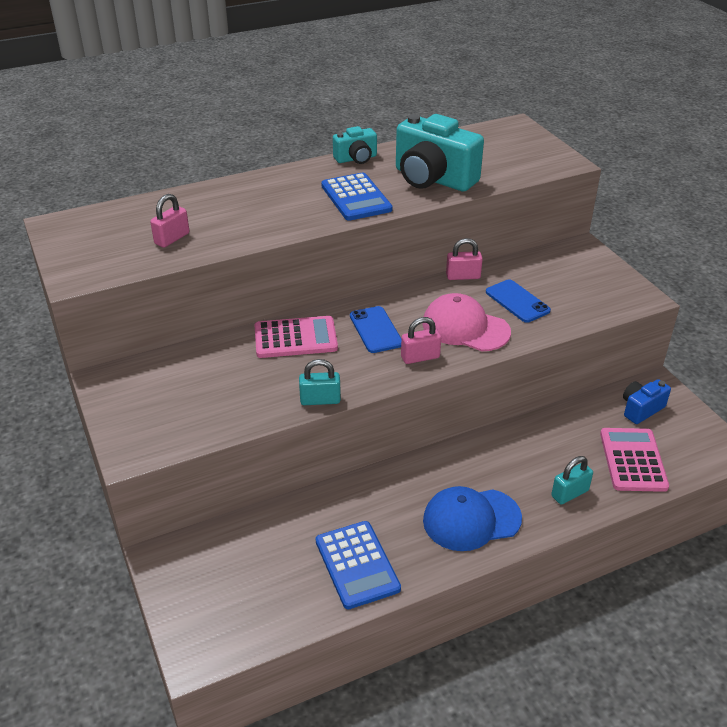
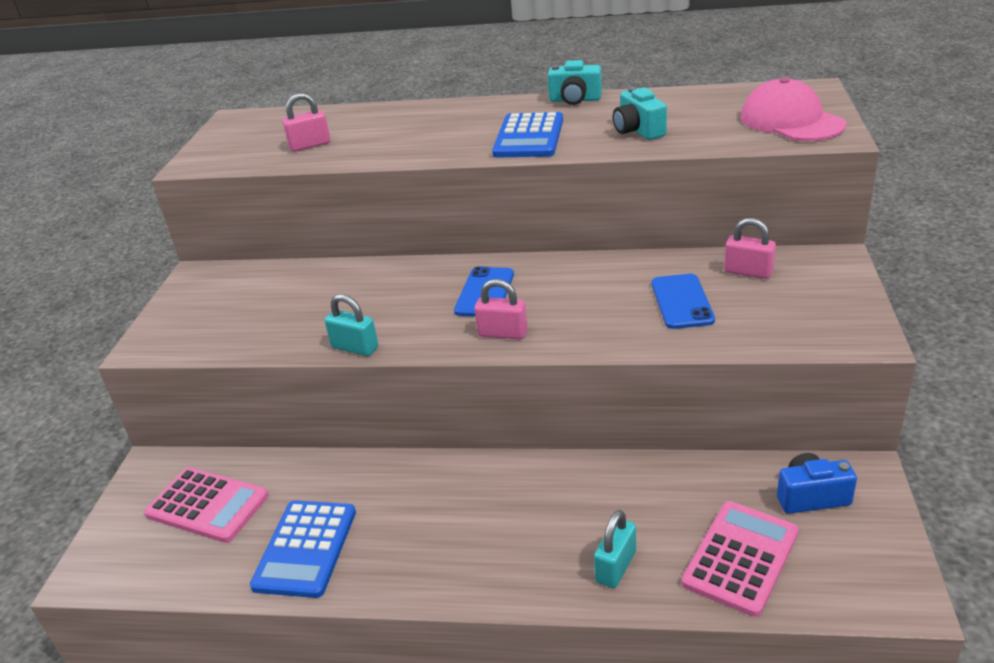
camera: 35 degrees right, 5 degrees down
(295, 338) = (396, 280): pink calculator -> pink calculator (207, 505)
(433, 179) = (638, 131): turquoise camera -> turquoise camera, size x0.52
(463, 276) = (642, 259): pink padlock -> pink padlock (748, 272)
(465, 328) = (587, 315): pink cap -> pink cap (791, 121)
(471, 519) = (468, 550): blue cap -> none
(569, 493) = (615, 567): turquoise padlock -> turquoise padlock turned 60 degrees counterclockwise

